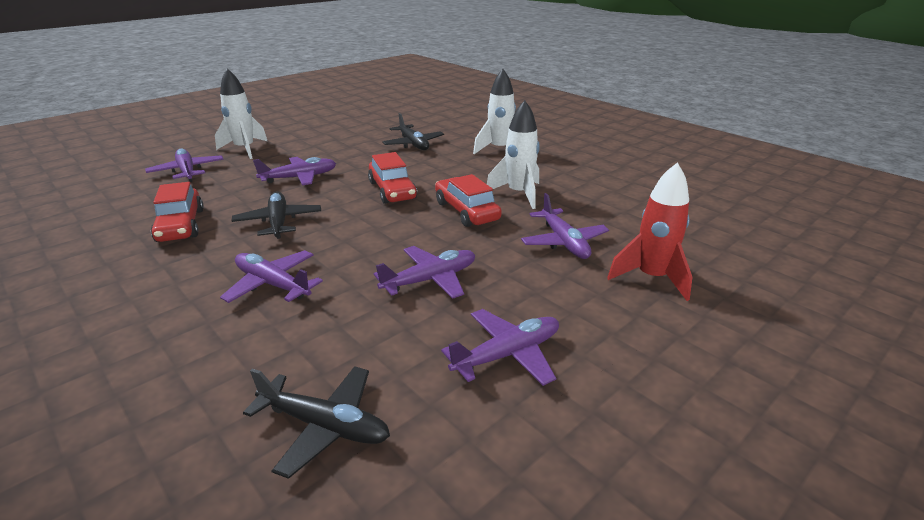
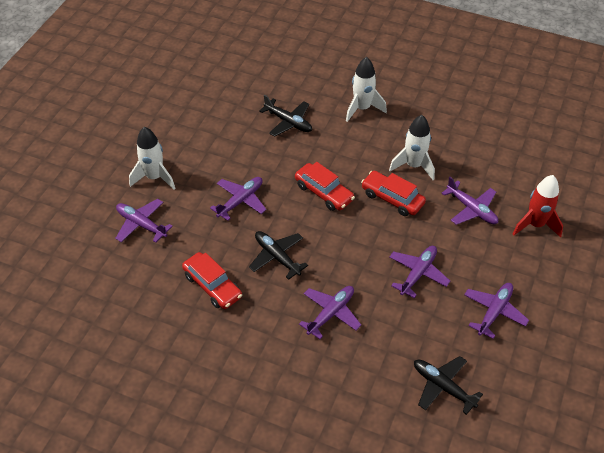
camera: 25 degrees left, 20 degrees up
(272, 284) = (331, 313): purple plane -> purple plane turned 120 degrees clockwise
(325, 426) = (442, 386): black plane -> black plane turned 135 degrees counterclockwise

